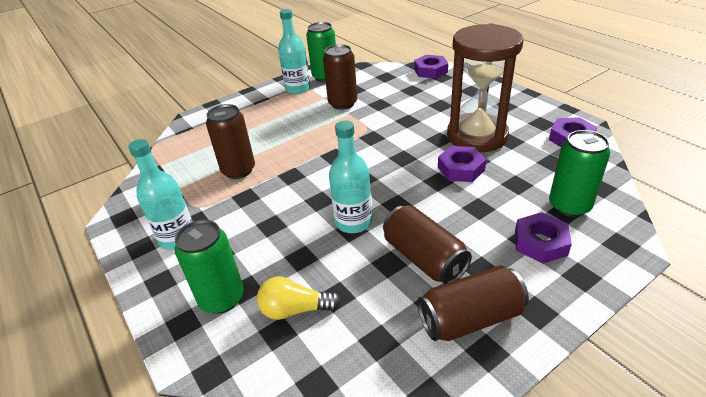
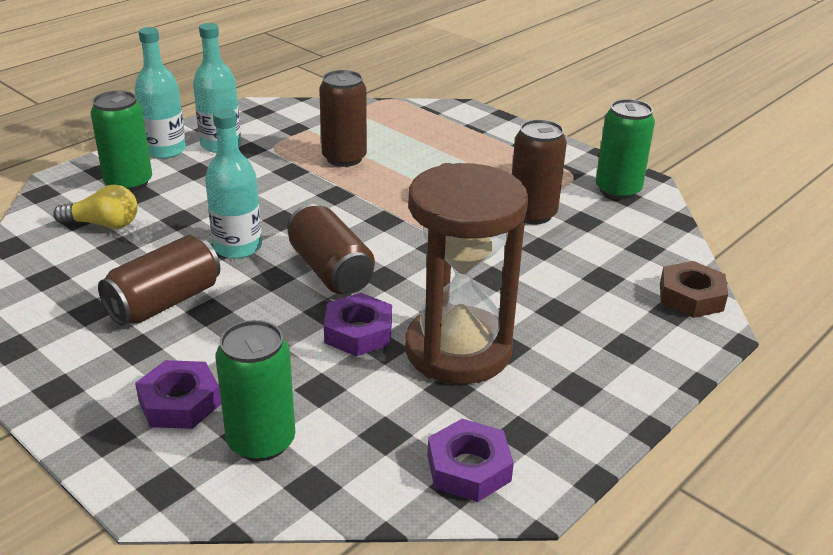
camera: 75 degrees right, 5 degrees down
(295, 309) = (103, 224): yellow light bulb -> yellow light bulb turned 105 degrees clockwise
(297, 88) = (568, 171): turquoise bottle -> turquoise bottle (165, 150)
(430, 71) = (691, 297): purple nut -> brown nut
(470, 318) = (61, 337): brown can -> brown can (331, 270)

